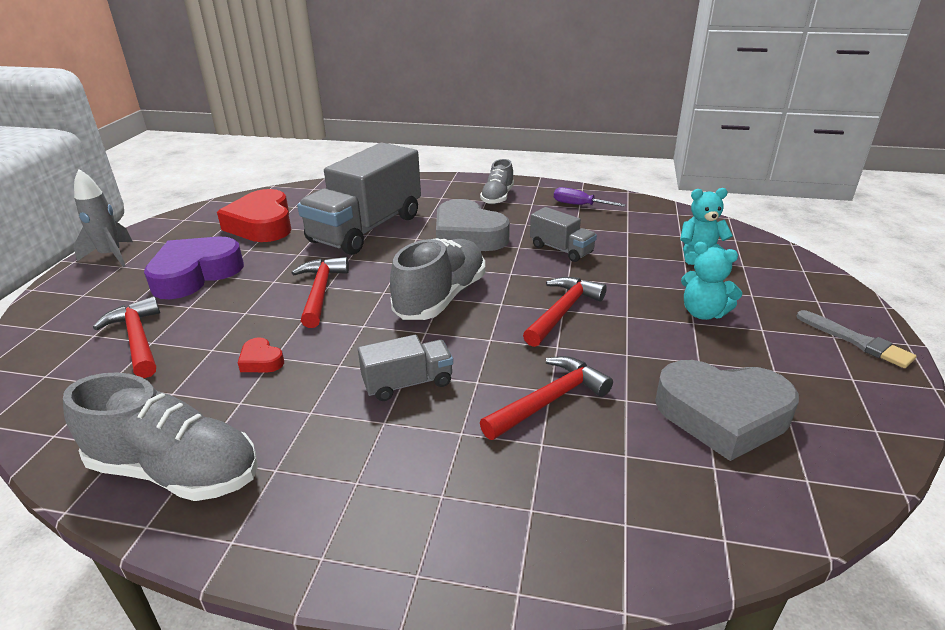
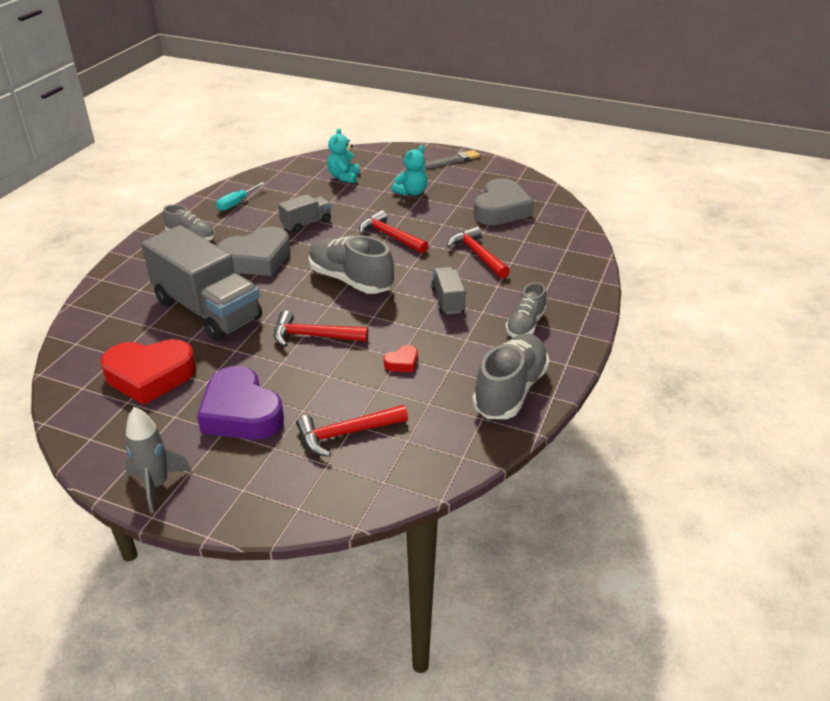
camera: 80 degrees left, 5 degrees up
(347, 477) = (525, 325): none -> grey shoe
(579, 205) = (236, 203): purple screwdriver -> turquoise screwdriver

